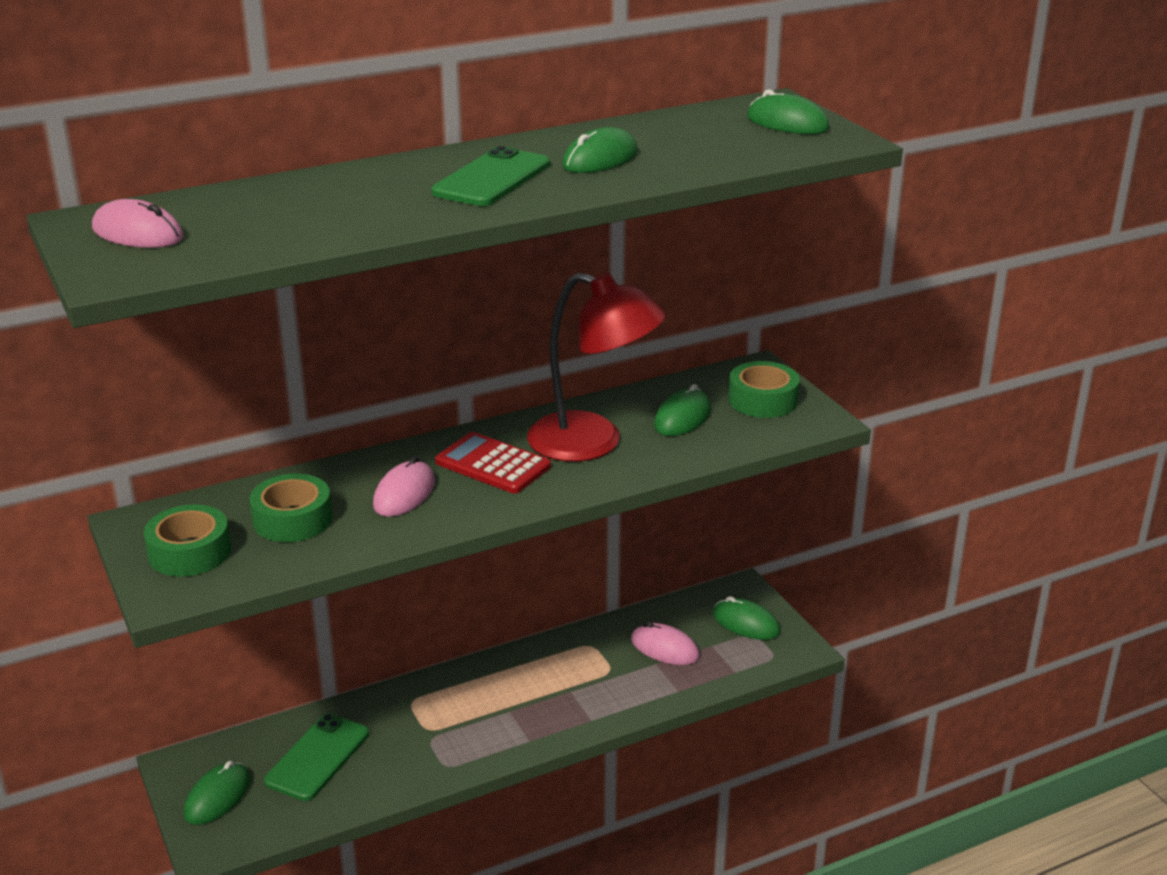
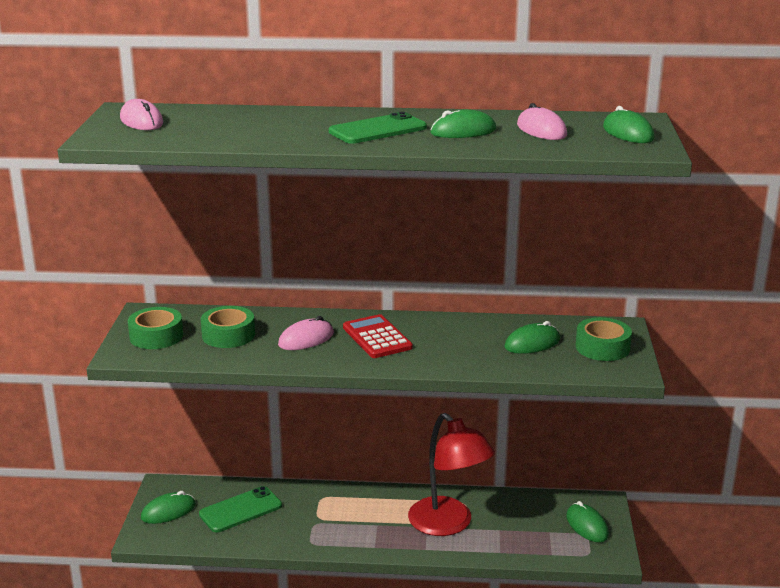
camera: 30 degrees right, 5 degrees down
(593, 443) = (454, 342): red lamp -> red lamp (448, 524)
(664, 648) = (514, 522): pink mouse -> pink mouse (541, 130)

